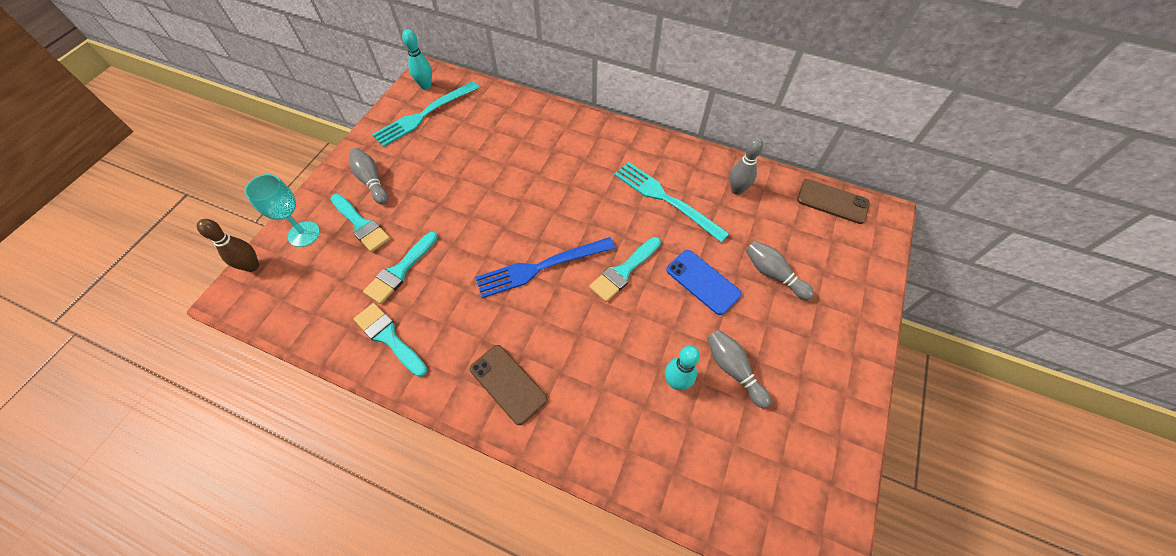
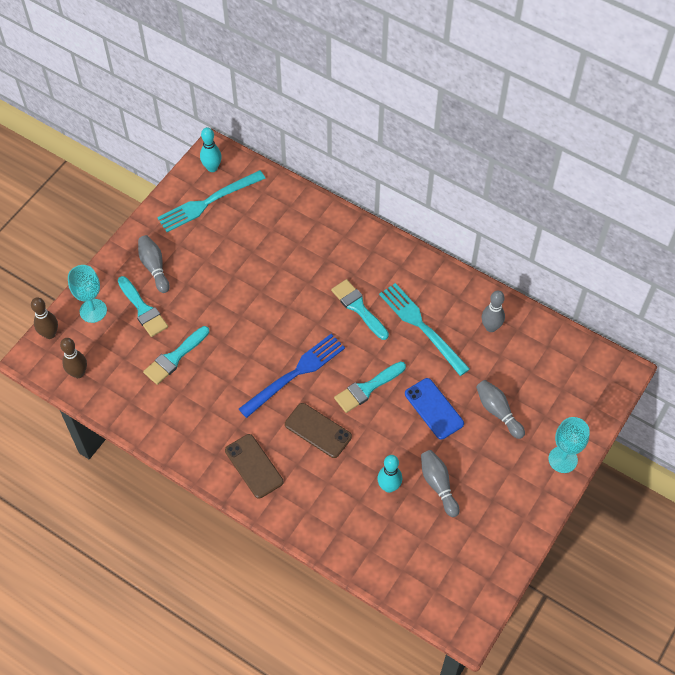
camera: 10 degrees right, 0 degrees up
(286, 305) = (78, 373): none -> brown bowling pin
(389, 337) = (162, 414): turquoise brush -> turquoise brush (358, 307)
(540, 267) = (295, 373): blue fork -> blue fork turned 150 degrees clockwise
(832, 201) = (577, 352): brown phone -> brown phone (318, 430)
(862, 315) = (563, 459): none -> turquoise goblet

